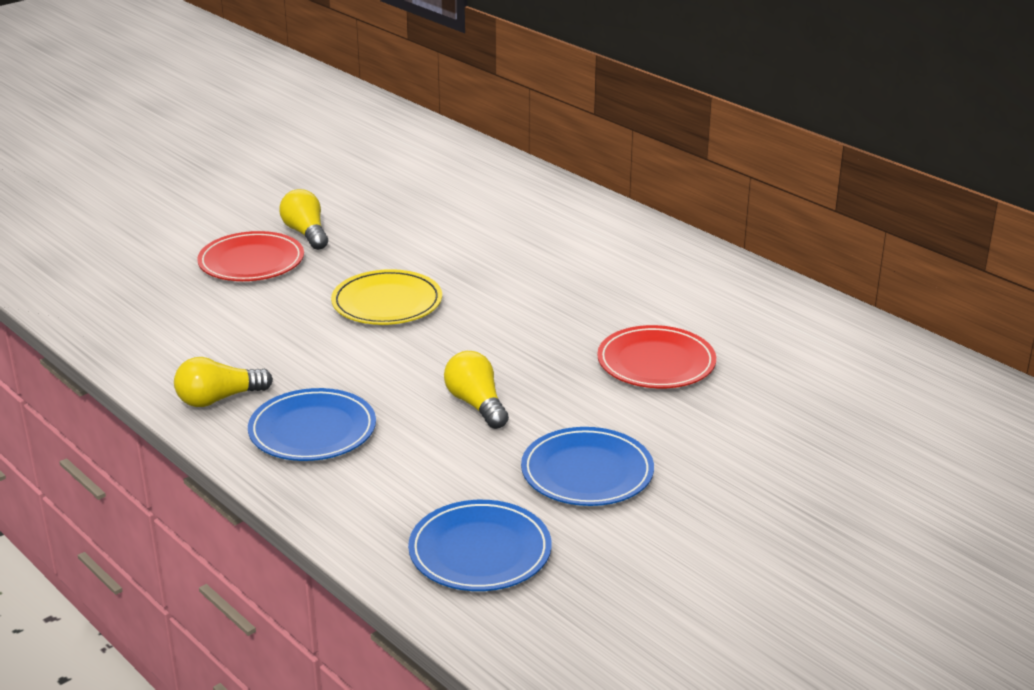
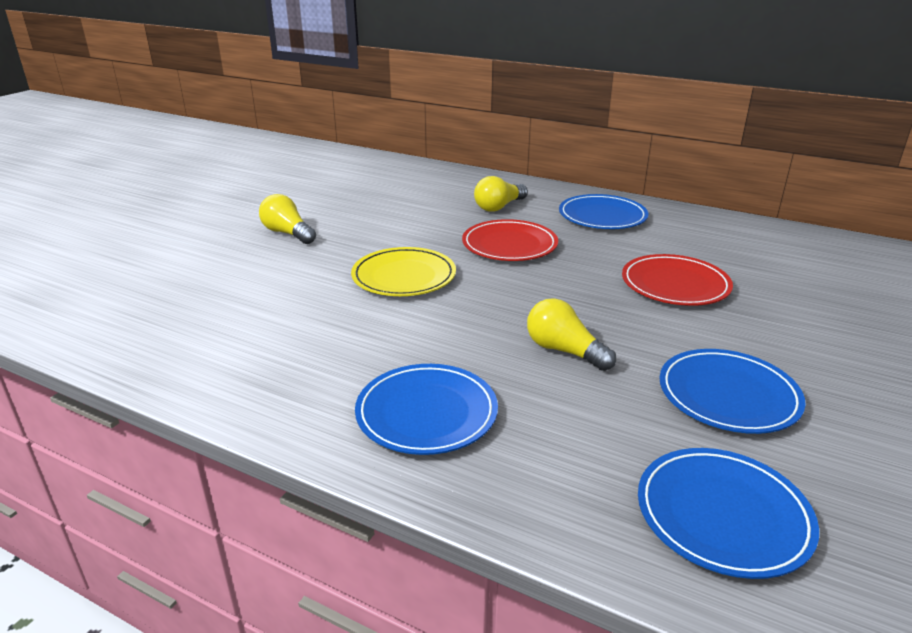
camera: 20 degrees left, 0 degrees up
(219, 399) = (300, 400): yellow light bulb -> yellow light bulb (499, 207)
(251, 262) = (251, 263): red plate -> red plate (509, 245)
(662, 269) = (602, 216): none -> blue plate

